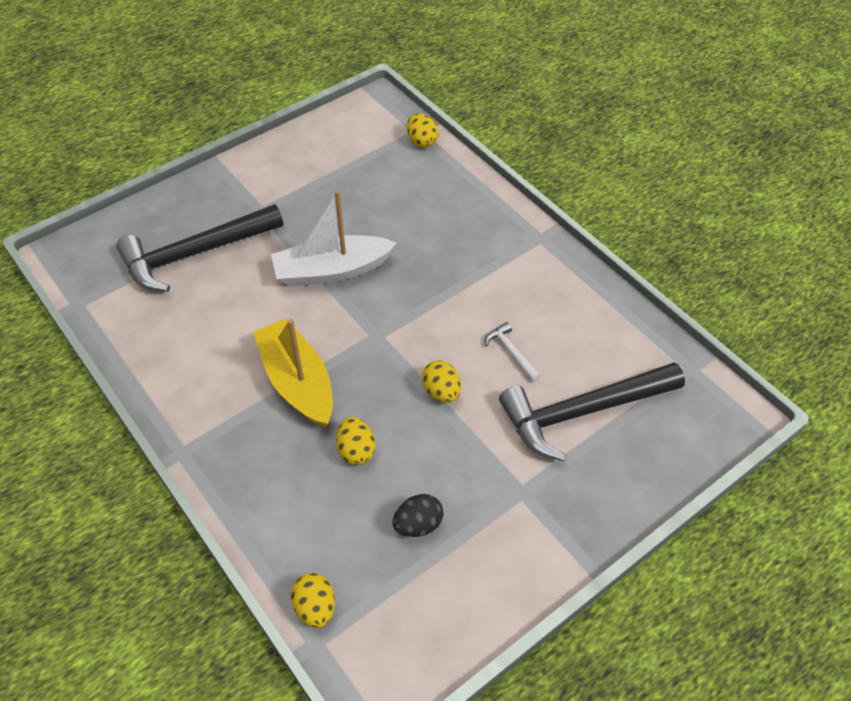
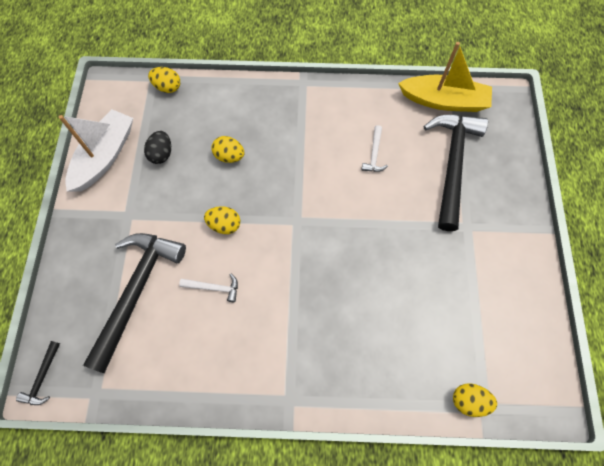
camera: 130 degrees right, 15 degrees up
(235, 321) = (374, 154): none -> white hammer
(297, 382) = (300, 158): yellow boat -> yellow boat (444, 101)
(331, 270) = (373, 232): white boat -> white boat (105, 156)
(731, 420) = (43, 377): none -> black hammer

